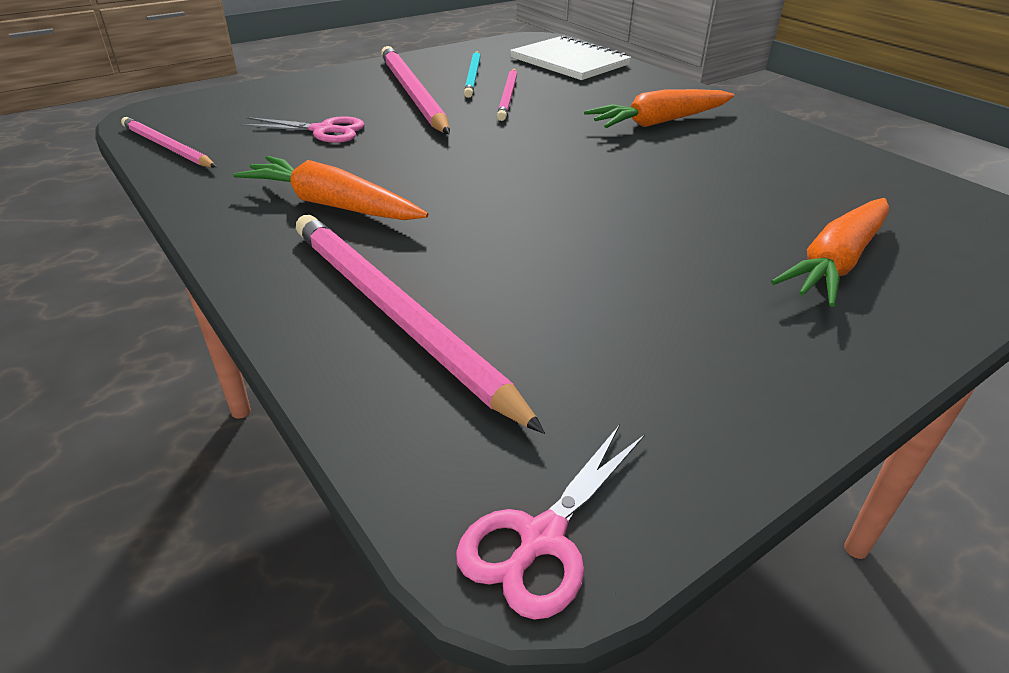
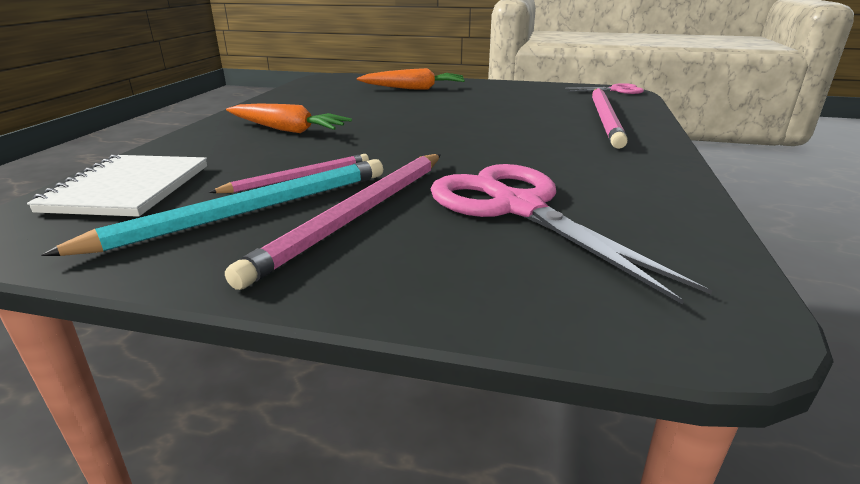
camera: 130 degrees left, 10 degrees down
(167, 147) = (705, 251): pink pencil -> none
(323, 130) = (518, 208): pink scissors -> pink scissors, size x1.98
(332, 205) = (585, 157): orange carrot -> none
(473, 76) = (250, 211): turquoise pencil -> turquoise pencil, size x1.73

